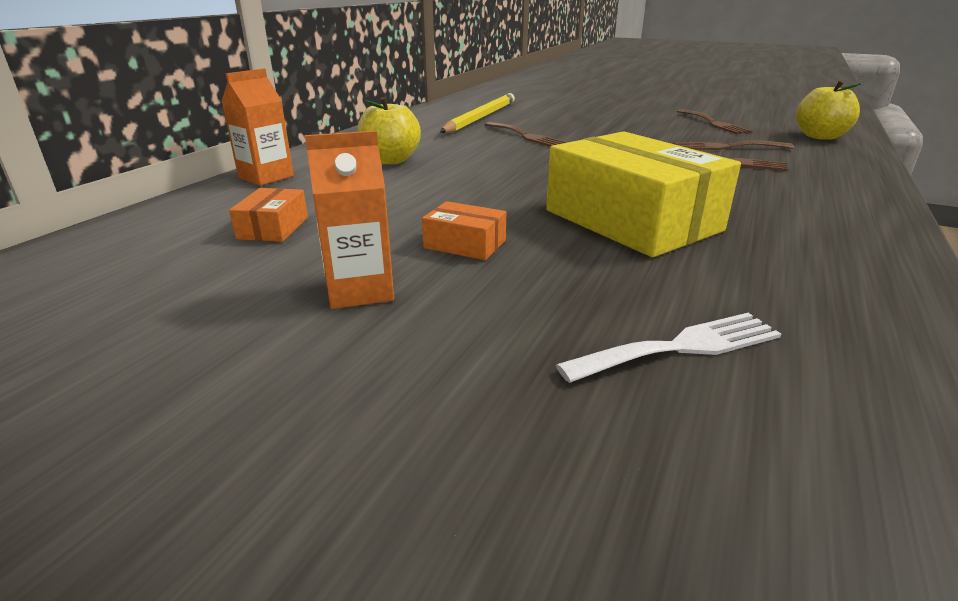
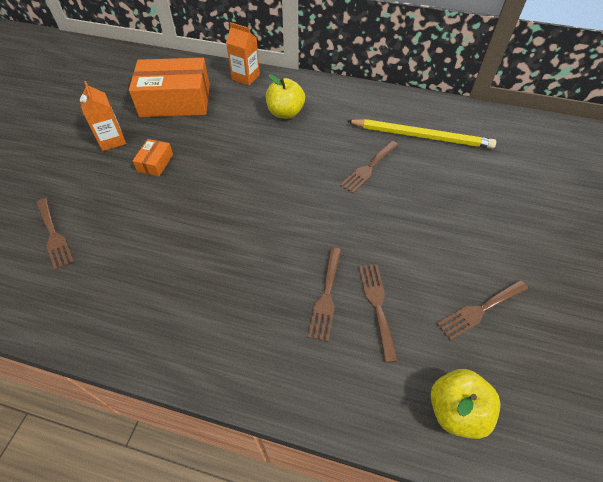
camera: 80 degrees right, 25 degrees up
(273, 228) = (175, 100): orange box -> orange box, size x2.29
(632, 220) = (188, 226): yellow box -> none
(680, 347) = (54, 235): white fork -> brown fork

